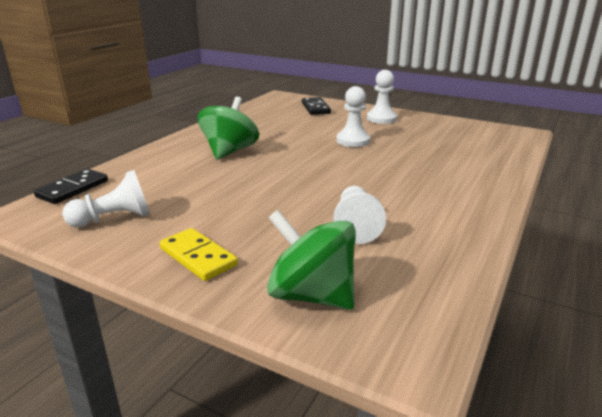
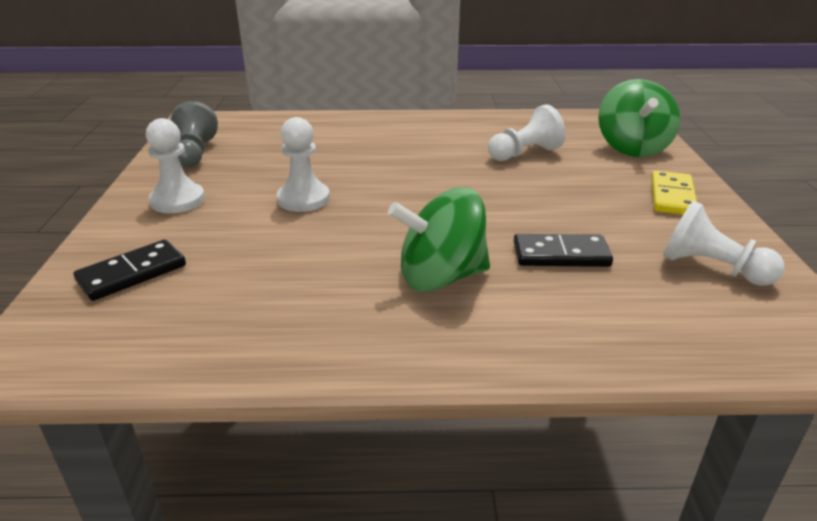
camera: 120 degrees left, 5 degrees up
(72, 189) = (732, 352): black domino -> black domino (561, 255)
(450, 127) = (194, 153): none -> grey pawn

